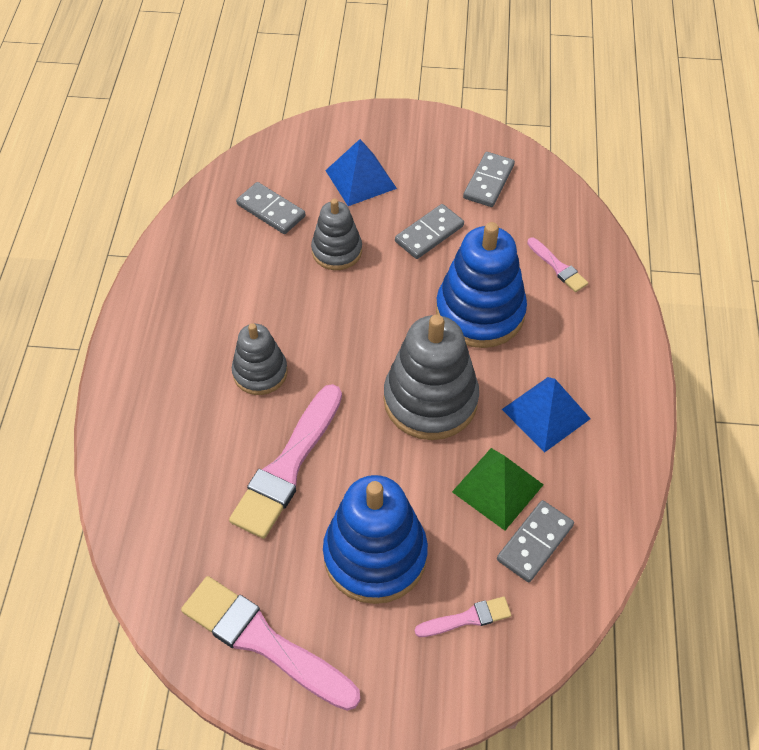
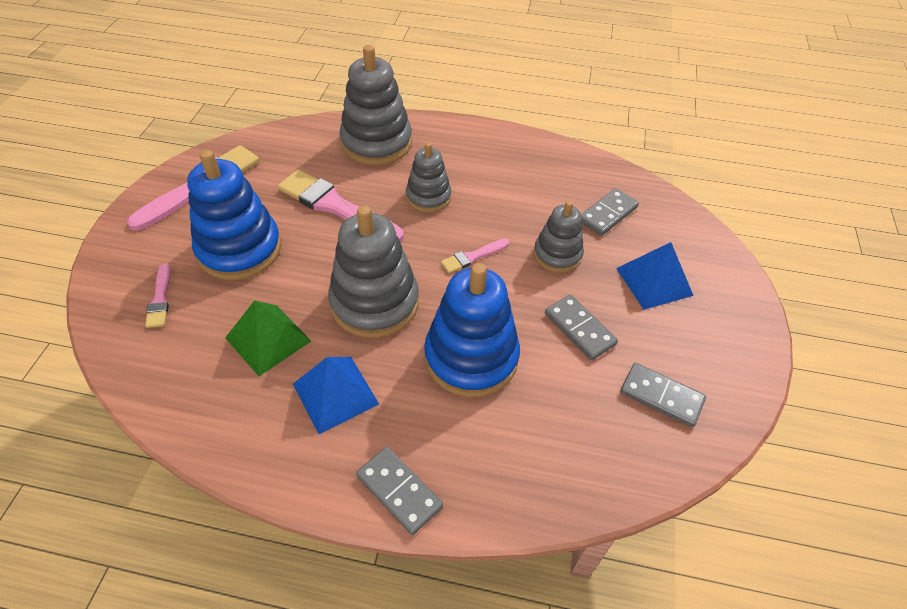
camera: 95 degrees right, 5 degrees down
(158, 444) = (376, 143): none -> grey stacking toy
(534, 542) = (204, 358): grey domino -> grey domino (399, 491)
(558, 267) = (528, 445): pink brush -> pink brush (473, 257)

